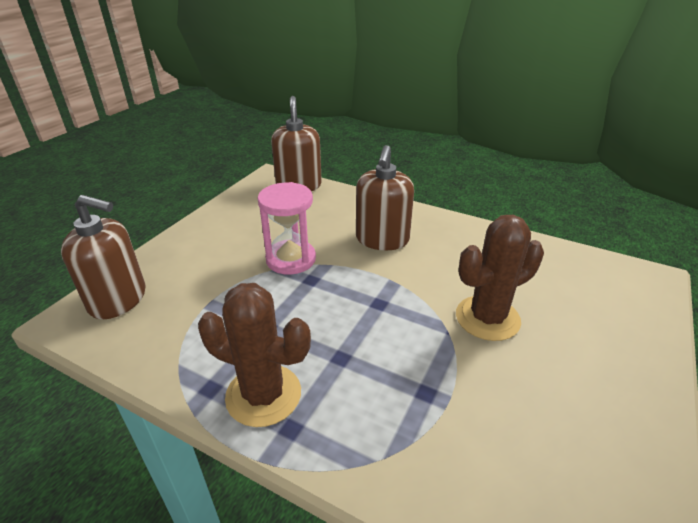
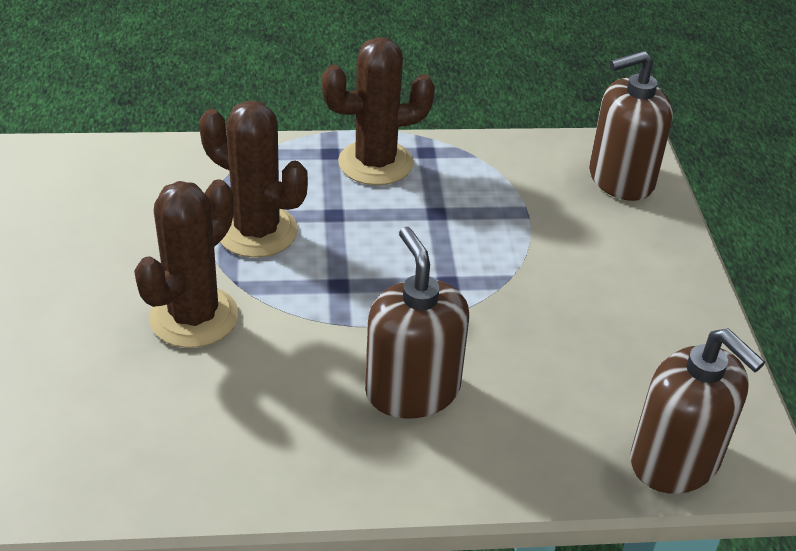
camera: 145 degrees right, 5 degrees up
(291, 259) = (504, 299): pink hourglass -> none
(411, 367) = (257, 231): none -> brown cactus

